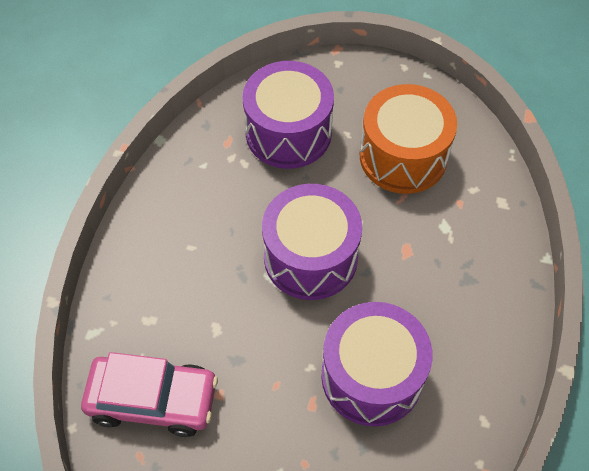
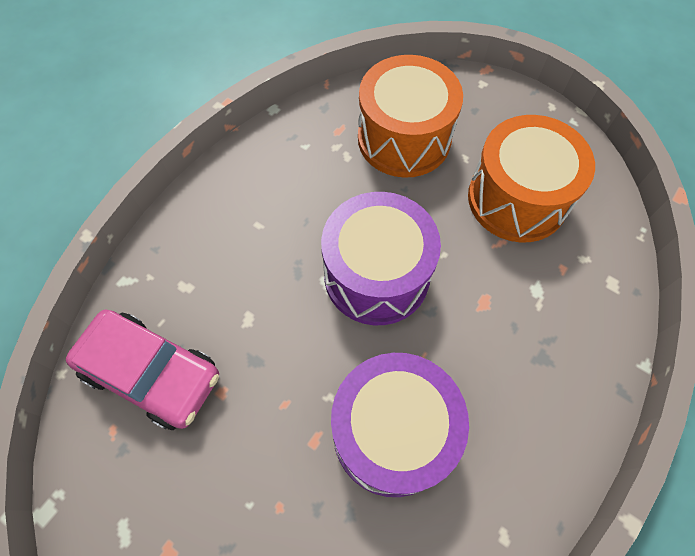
camera: 20 degrees right, 5 degrees up
(288, 132) = (404, 138): purple drum -> orange drum

